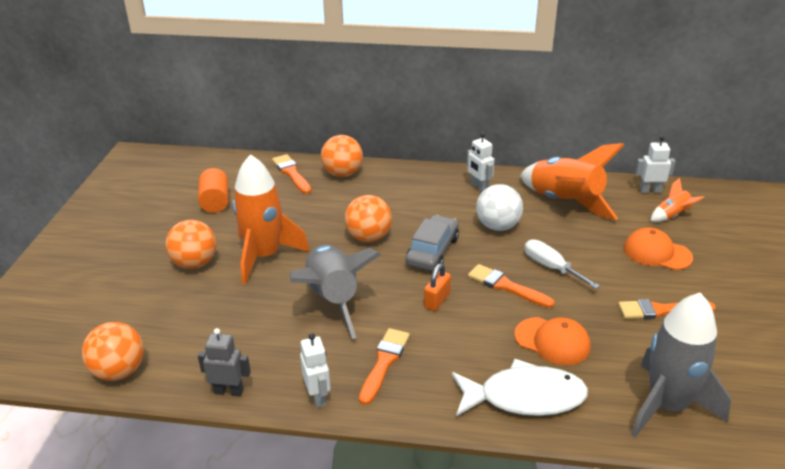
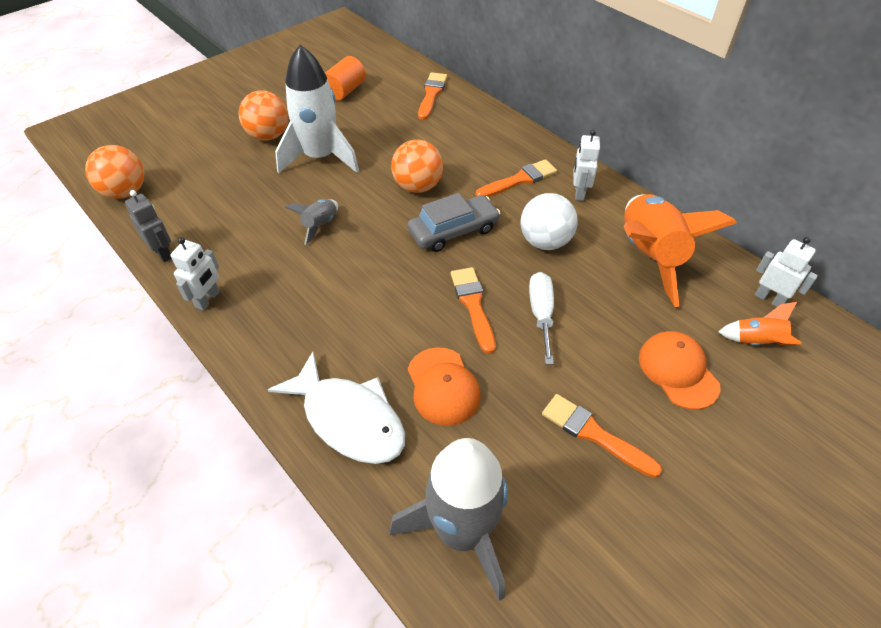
camera: 40 degrees right, 15 degrees up
(264, 256) = (320, 157): orange rocket -> white rocket
(332, 300) = (320, 225): grey rocket -> grey rocket, size x0.46
(342, 173) = (472, 115): orange ball -> none
(384, 362) = (286, 305): orange brush -> orange brush (519, 180)
(437, 300) = (396, 279): orange padlock -> none

